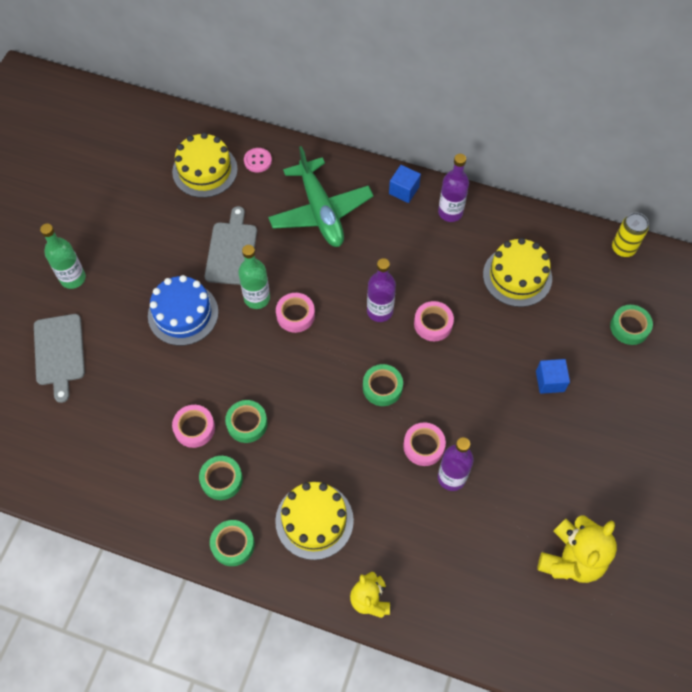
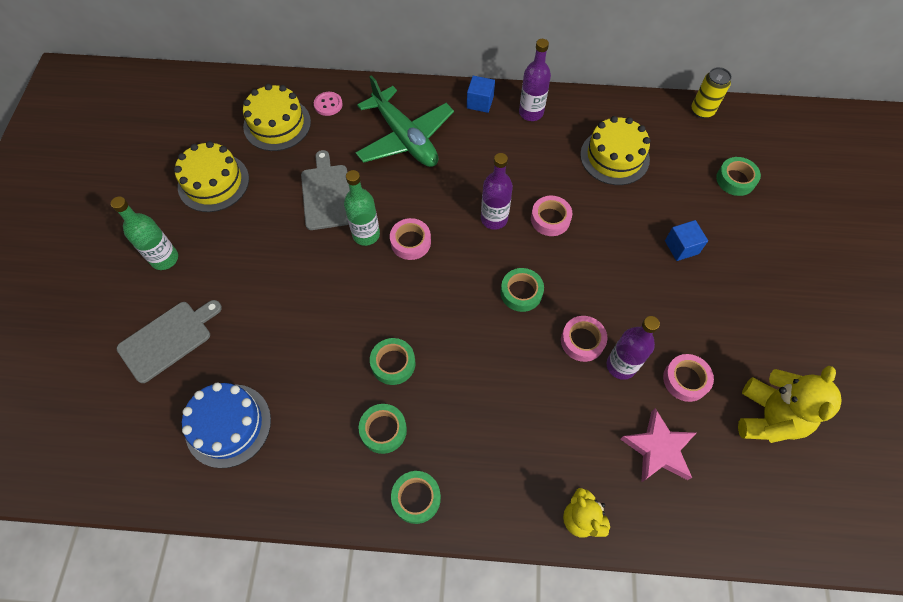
camera: 15 degrees left, 0 degrees up
(59, 353) = (168, 339): grey cutting board -> grey cutting board turned 105 degrees counterclockwise
(183, 314) = (293, 267): blue cake -> blue cake (228, 425)
(194, 428) = (338, 382): pink tape -> pink tape (685, 380)
(314, 520) = (496, 448): yellow cake -> yellow cake (213, 182)
(458, 560) = (658, 449): none -> pink star

